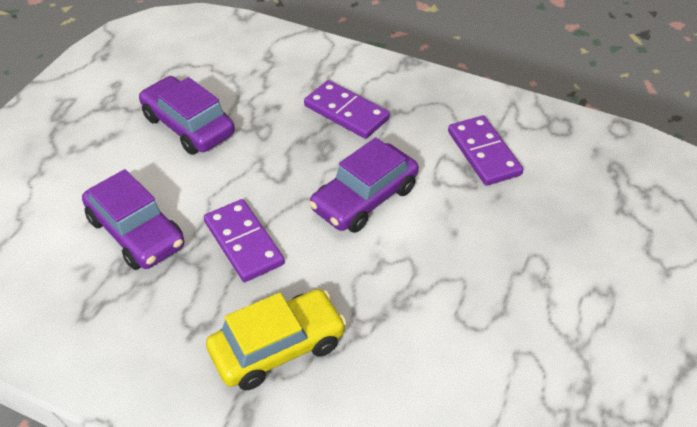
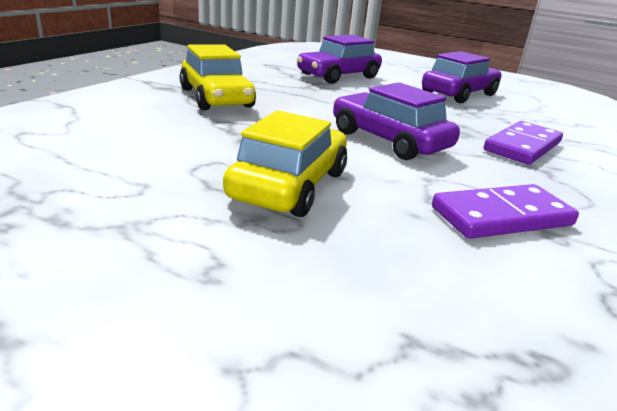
camera: 90 degrees right, 20 degrees down
(244, 243) = (328, 98): purple domino -> none
(483, 263) = (289, 185): none -> yellow car

